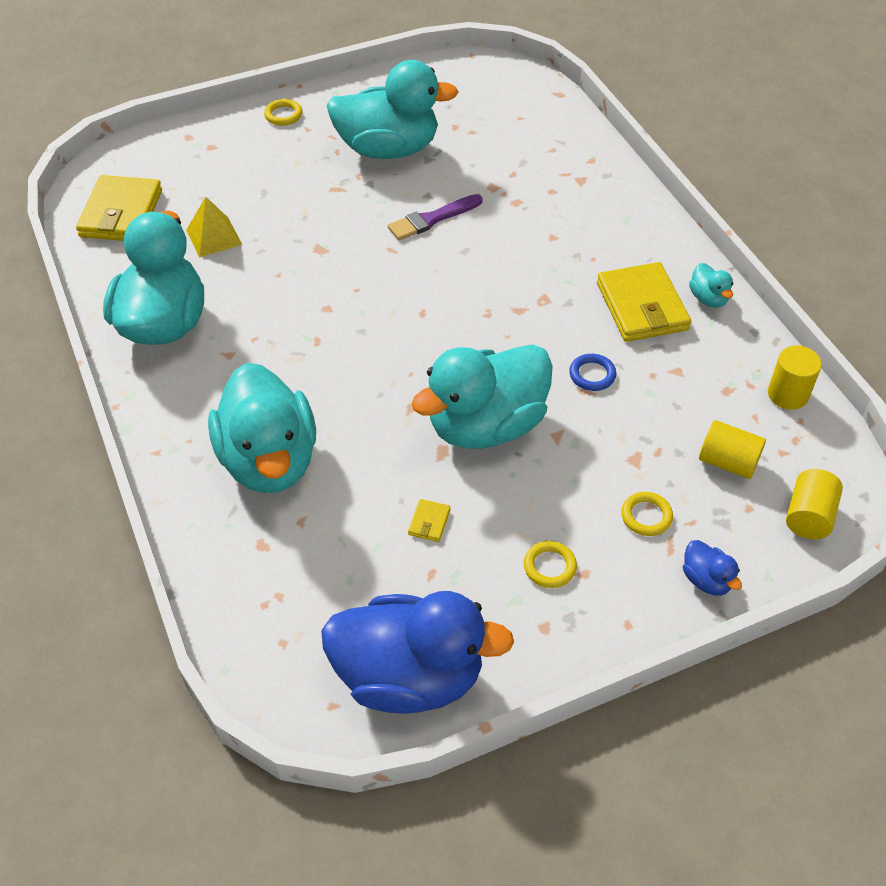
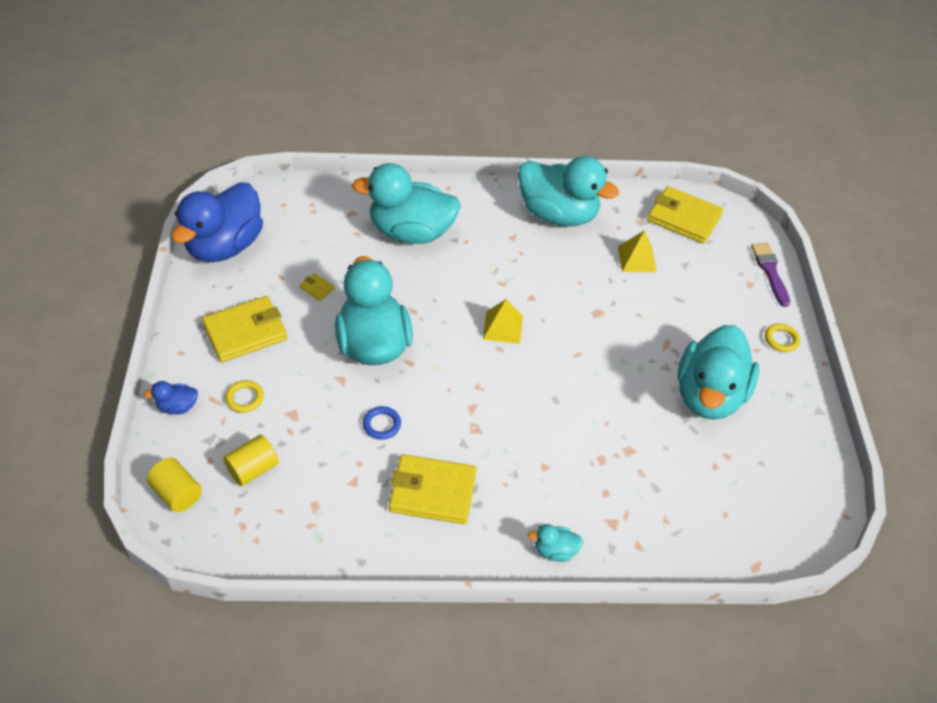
camera: 110 degrees right, 0 degrees up
(388, 319) = (503, 327): none -> yellow pyramid
(432, 219) = (603, 392): purple brush -> purple brush (770, 271)
(549, 566) = (245, 332): yellow ring -> yellow wallet
(708, 298) = (416, 547): turquoise duck -> turquoise duck (555, 550)
(788, 394) = (285, 546): yellow cylinder -> none

